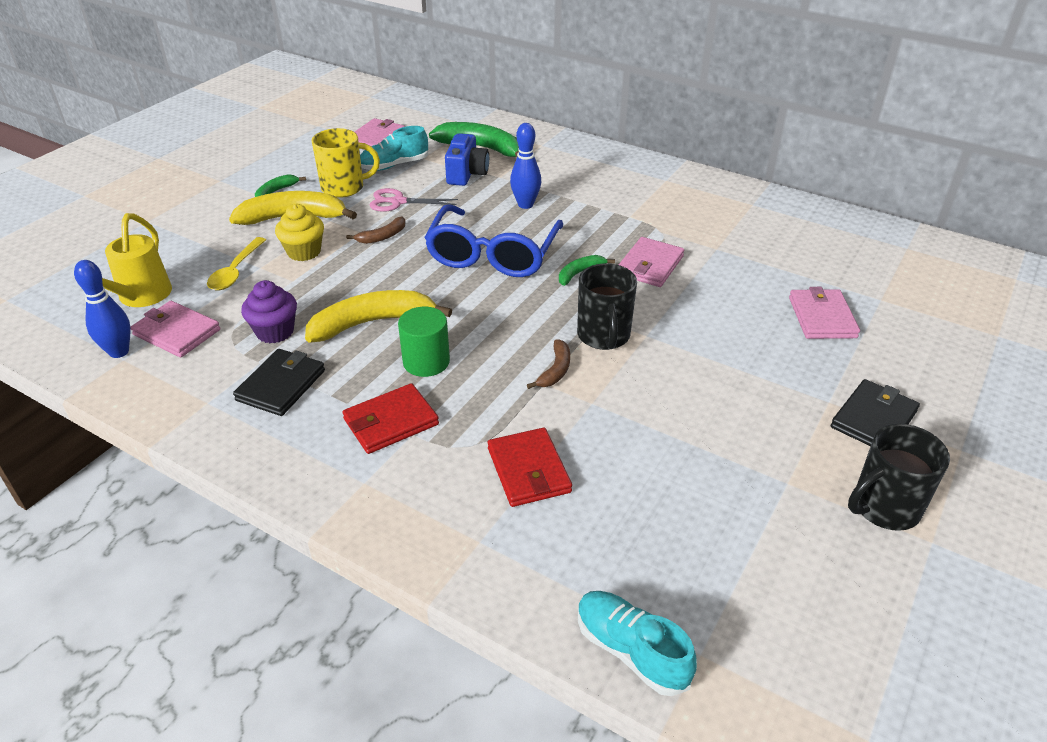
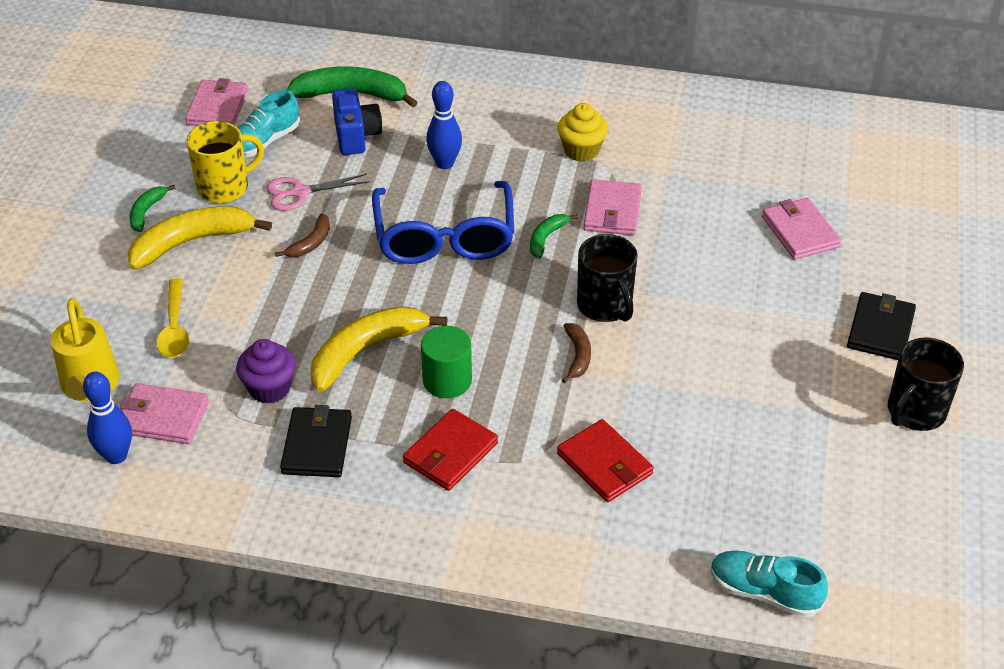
camera: 20 degrees left, 5 degrees up
(304, 252) = (235, 284): yellow cupcake -> yellow cupcake (581, 150)

